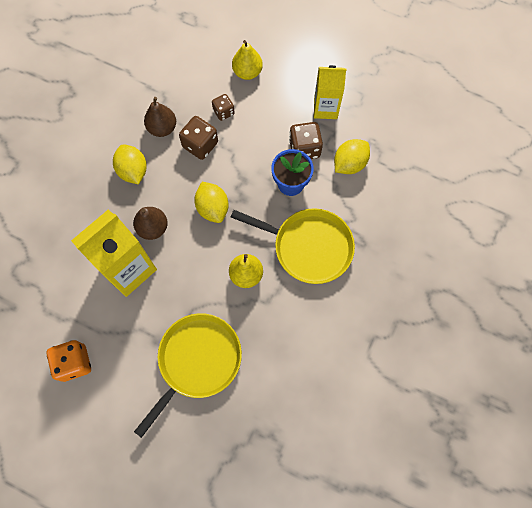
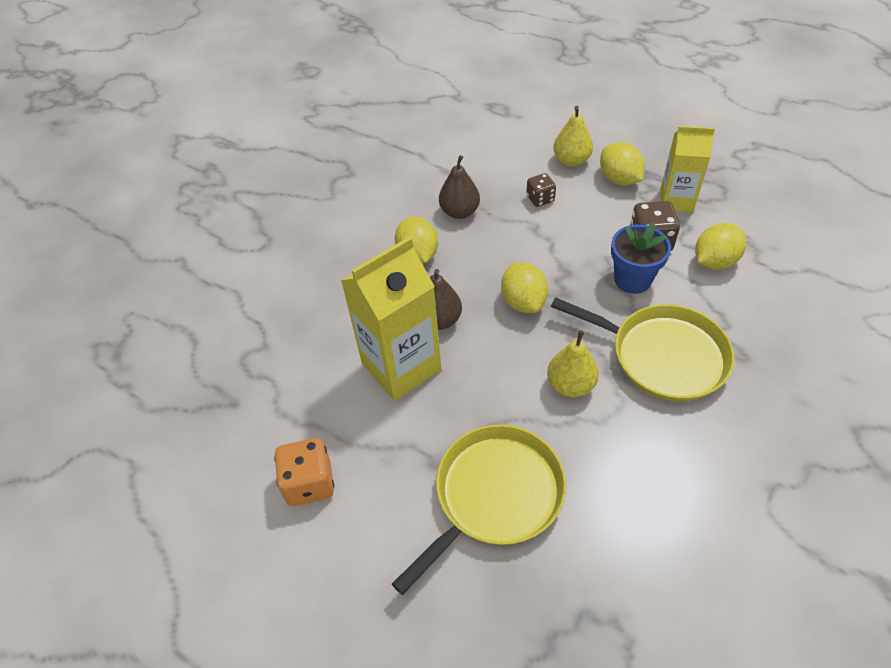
camera: 10 degrees right, 20 degrees down
(200, 145) = (508, 231): brown dice -> none
(283, 89) = (619, 179): none -> yellow lemon

